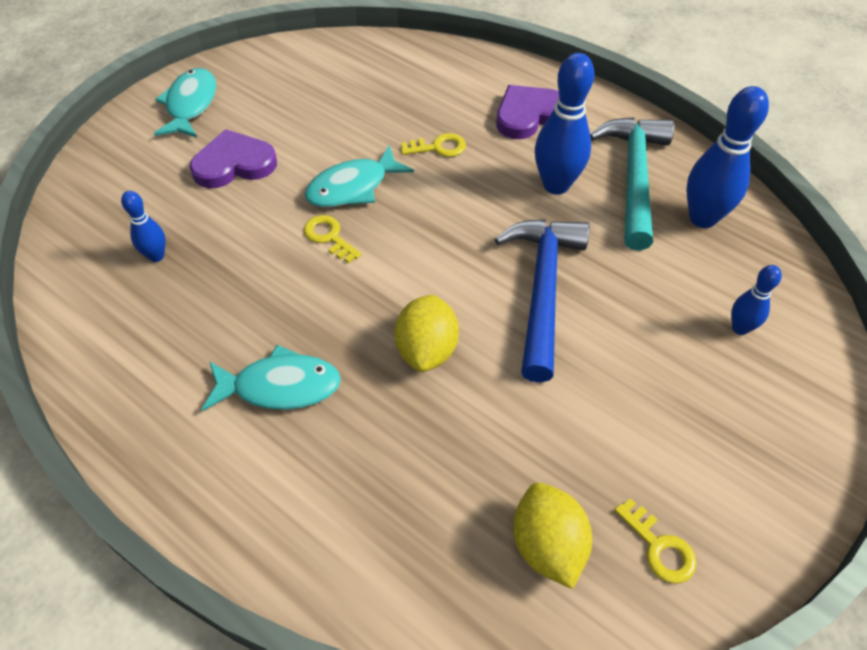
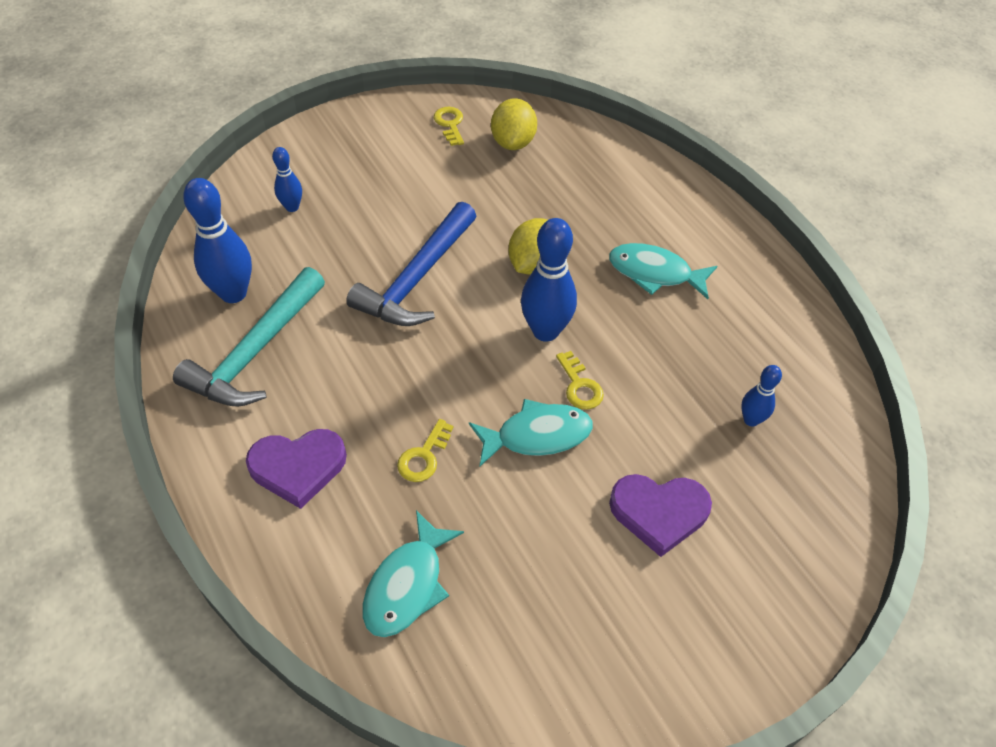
camera: 160 degrees left, 0 degrees up
(190, 105) = (703, 639): turquoise fish -> turquoise fish (407, 585)
(438, 147) = (424, 456): yellow key -> yellow key turned 75 degrees counterclockwise
(556, 185) = (335, 369): blue bowling pin -> blue bowling pin (545, 331)

